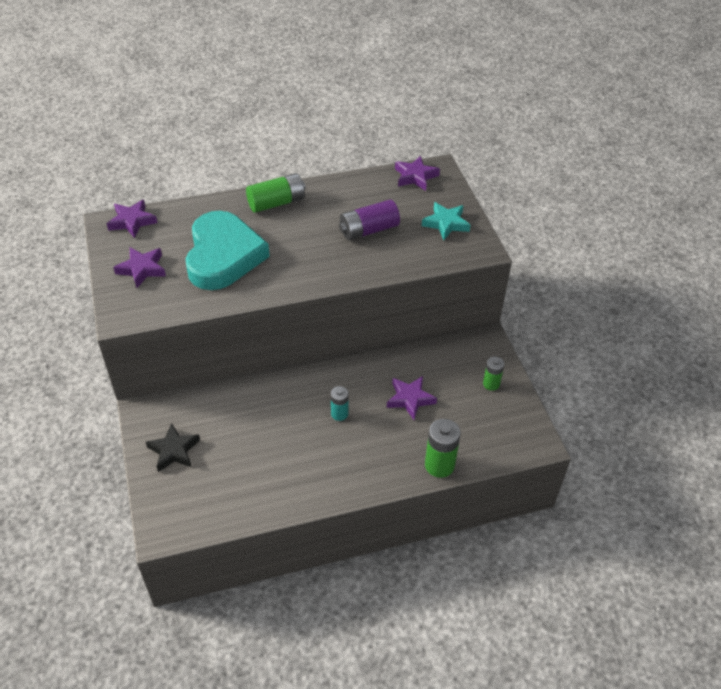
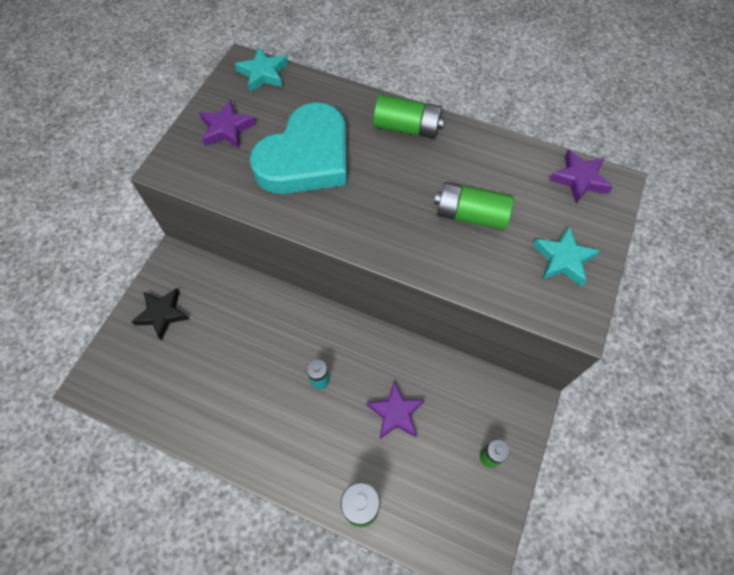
camera: 40 degrees right, 15 degrees up
(132, 221) = (263, 73): purple star -> turquoise star
(368, 230) = (470, 215): purple battery -> green battery

